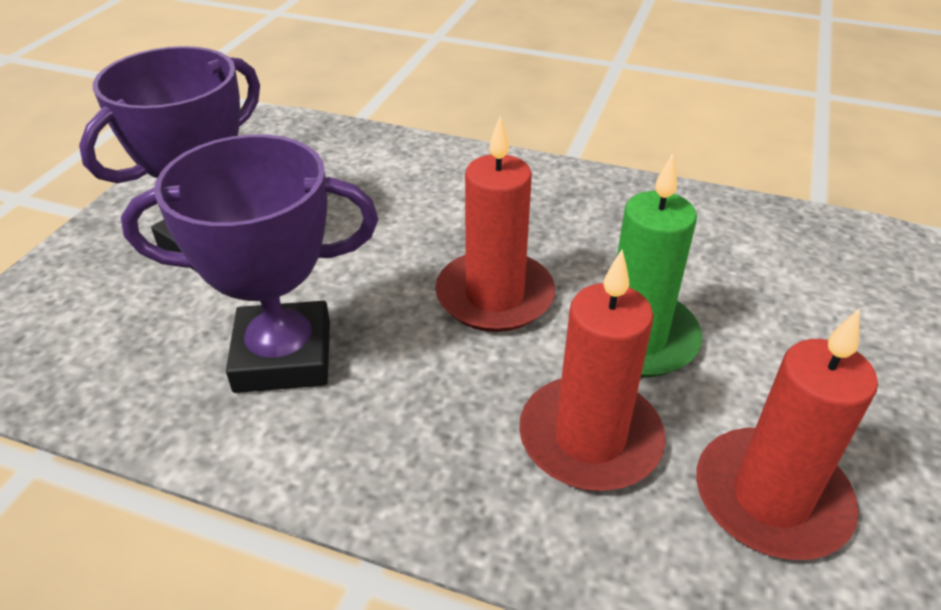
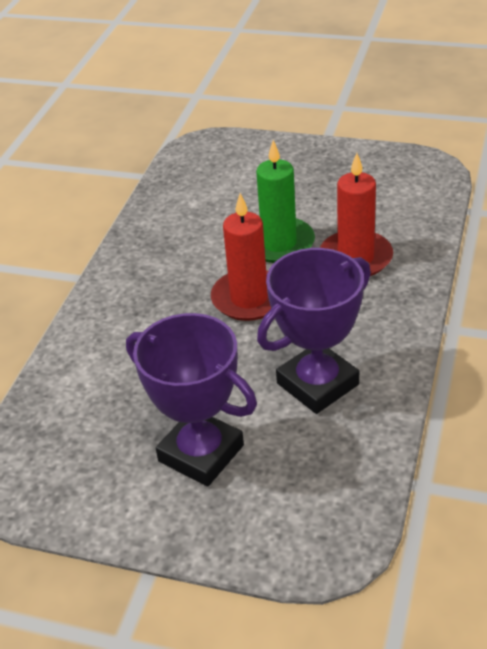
camera: 90 degrees left, 0 degrees up
(283, 356) = (317, 384): purple trophy -> purple trophy turned 60 degrees clockwise
(771, 498) = (377, 206): red candle -> none

